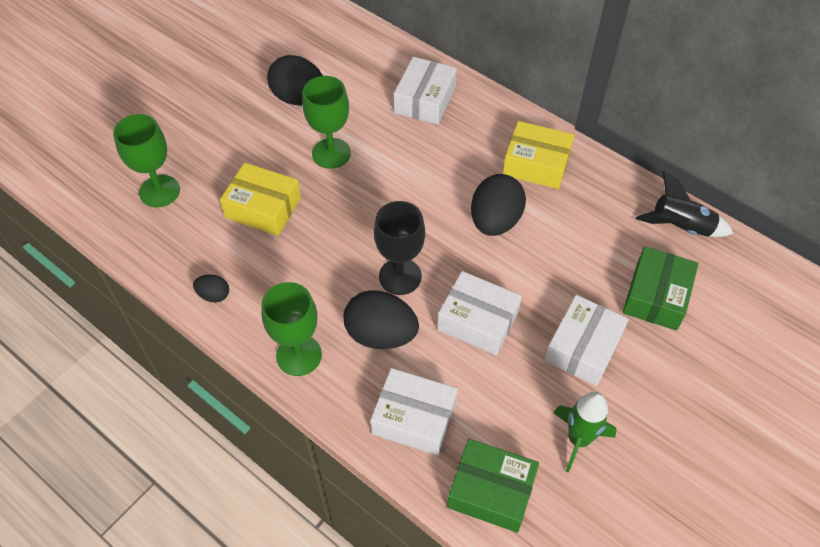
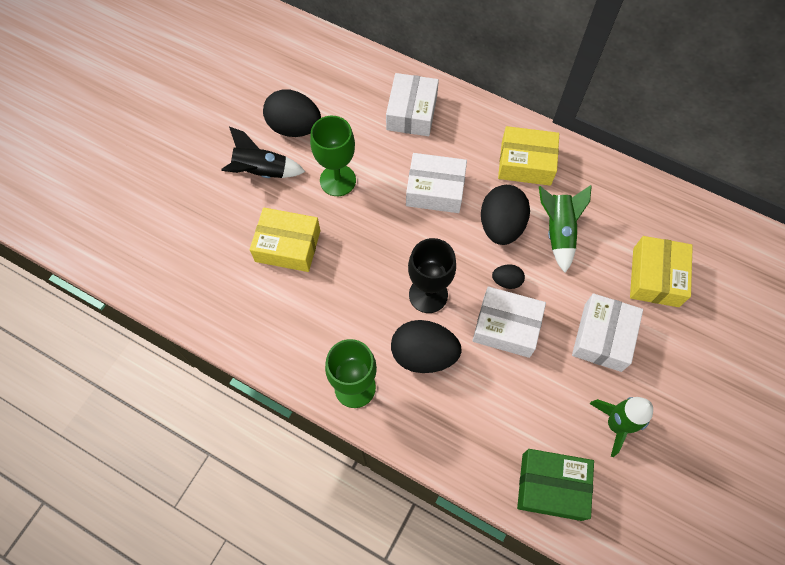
camera: 10 degrees left, 10 degrees up
(159, 191) = (186, 244): green goblet -> none
(214, 295) = (263, 341): black egg -> black egg (506, 281)
(414, 418) = (470, 430): white box -> white box (435, 190)
(556, 236) = (558, 232): none -> green rocket
(656, 296) = (655, 277): green box -> yellow box
(680, 227) = (664, 206): black rocket -> black rocket (261, 172)

